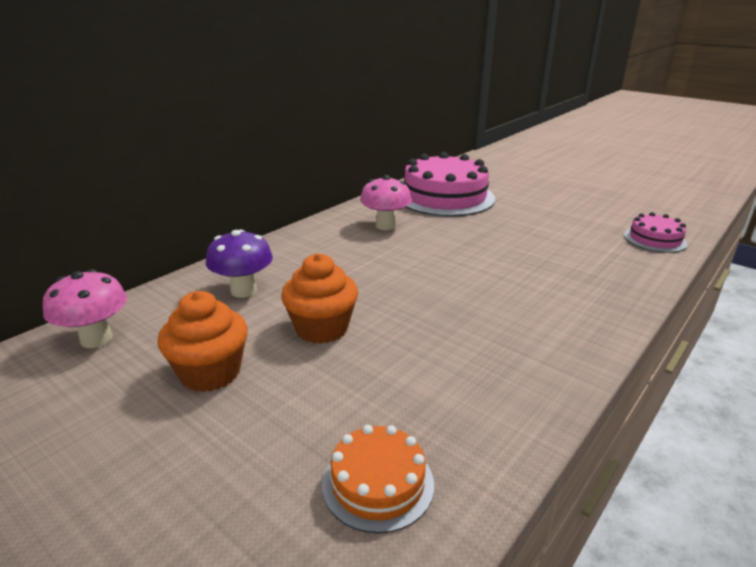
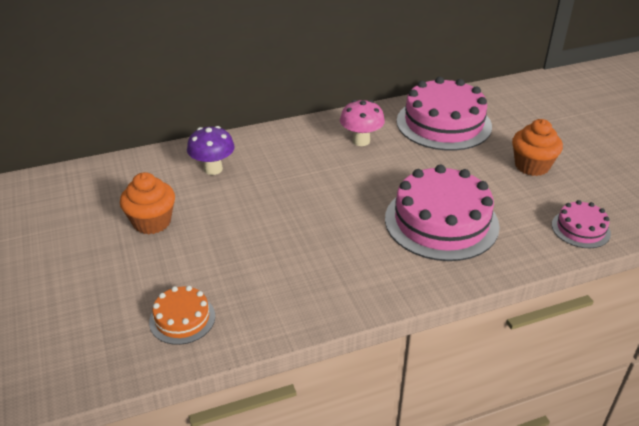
camera: 30 degrees right, 10 degrees up
(96, 339) = (110, 177): pink mushroom -> none
(322, 328) = (235, 215): orange cupcake -> orange cupcake (532, 166)
(543, 267) = (441, 222): none -> pink cake

